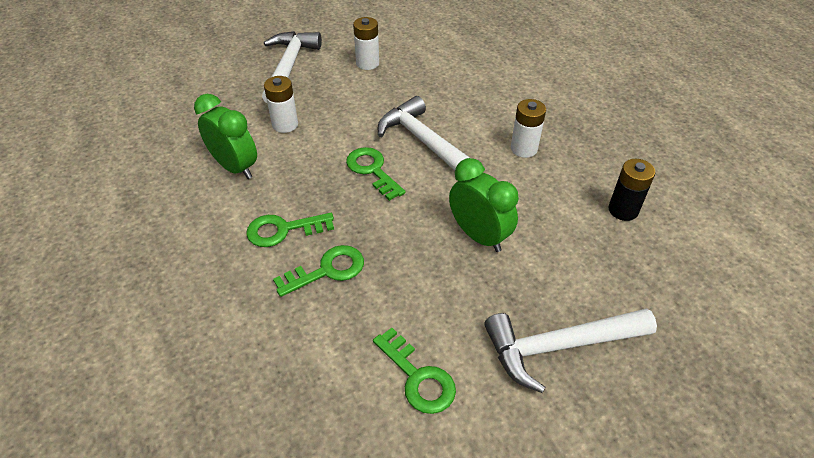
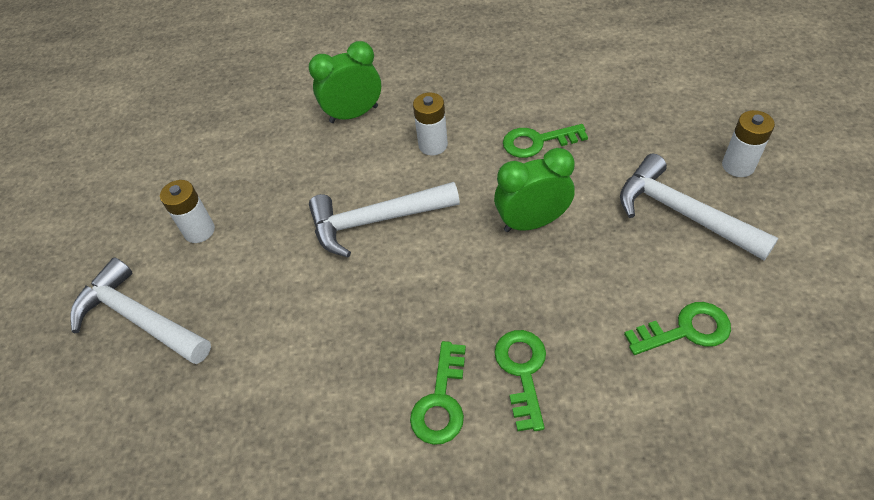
camera: 60 degrees left, 5 degrees up
(235, 167) = (301, 432): green clock -> green clock (354, 114)
(285, 124) = (255, 352): white battery -> white battery (738, 166)
(372, 170) = (391, 283): green key -> green key (537, 142)
(559, 347) = (682, 213): white hammer -> white hammer turned 120 degrees clockwise
(623, 210) = (548, 109): black battery -> none

